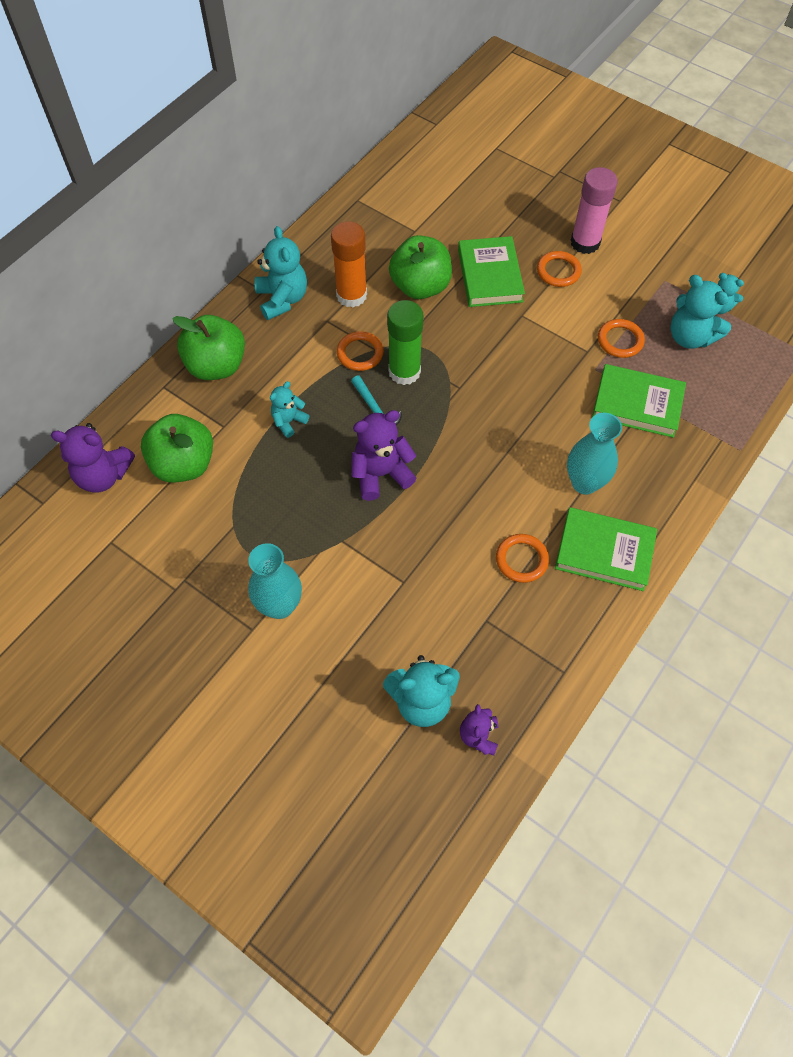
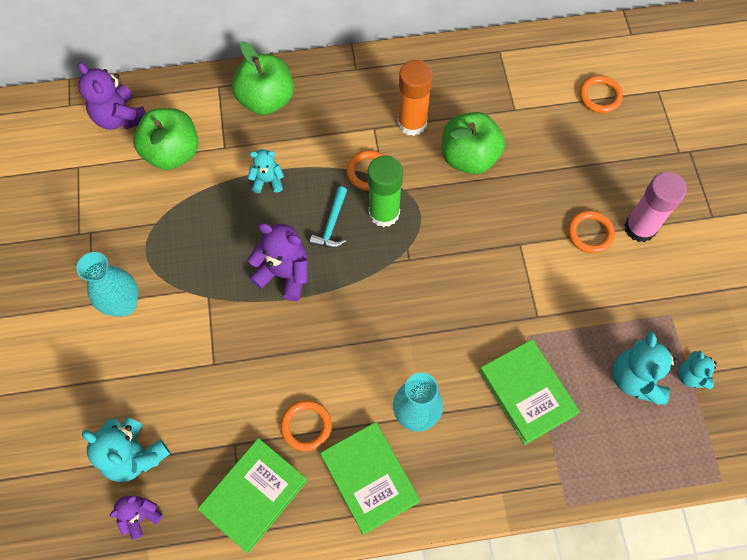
camera: 45 degrees right, 5 degrees up
(282, 299) = (361, 86): turquoise teddy bear -> none
(490, 276) = (531, 192): green book -> green book (254, 495)
(620, 340) = (573, 331): orange ring -> orange ring (600, 96)

